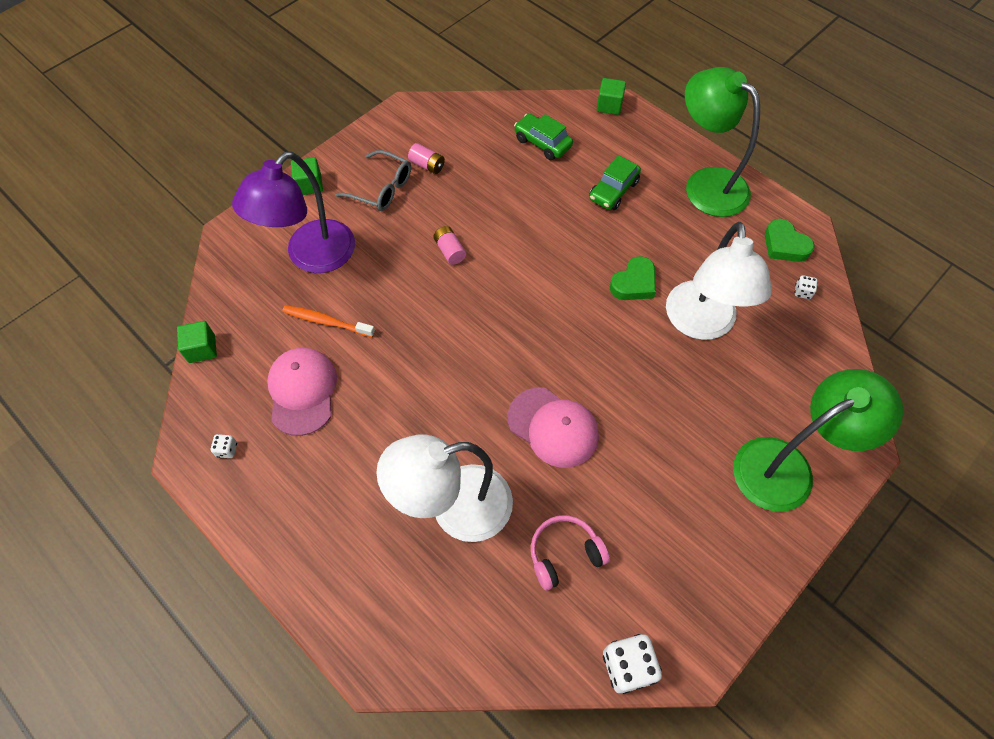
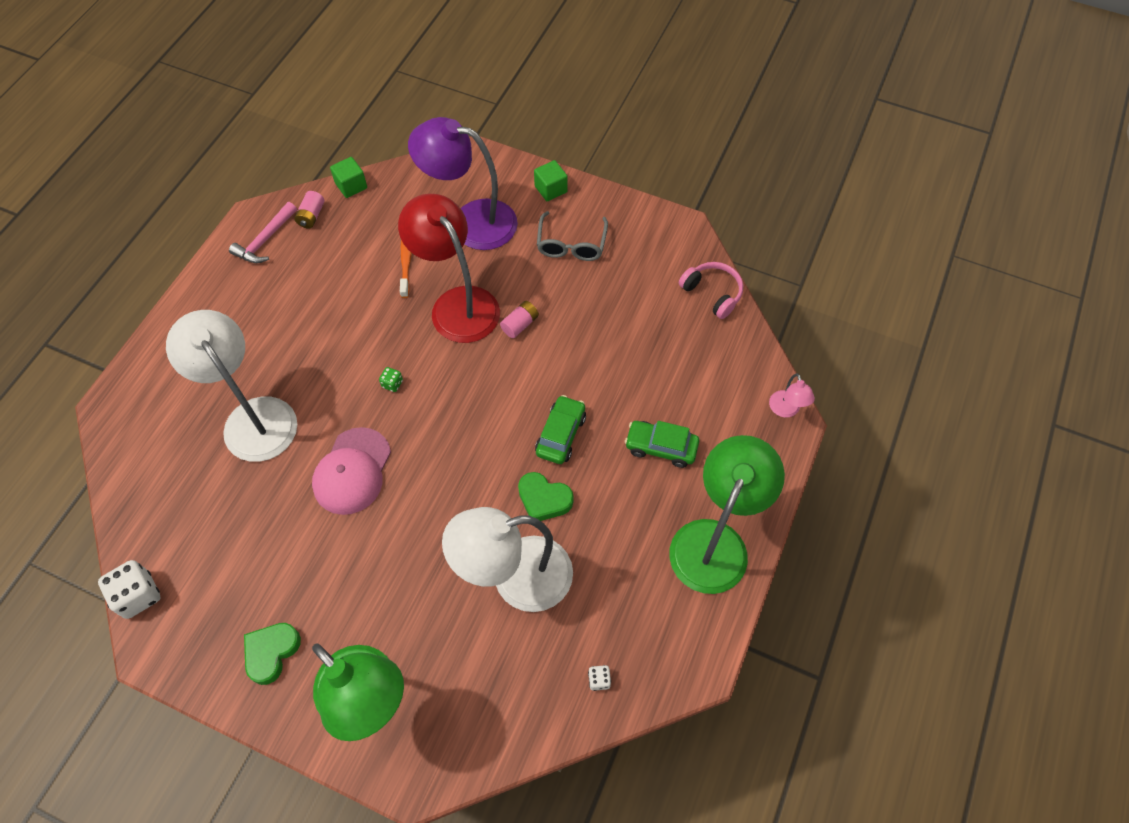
camera: 70 degrees right, 0 degrees up
(227, 450) = (265, 240): white dice -> pink hammer
(302, 391) = (332, 268): pink cap -> none
(403, 293) = (457, 304): none -> red lamp
(427, 165) = (617, 270): pink battery -> pink battery (311, 216)
(469, 370) = (392, 384): none -> green dice
(542, 143) = (696, 361): green car -> green car (561, 435)
(564, 554) = (229, 516): pink headphones -> pink headphones (712, 293)
(609, 105) = (786, 410): green cube -> pink lamp
(784, 245) = (660, 647): green heart -> green heart (271, 652)

